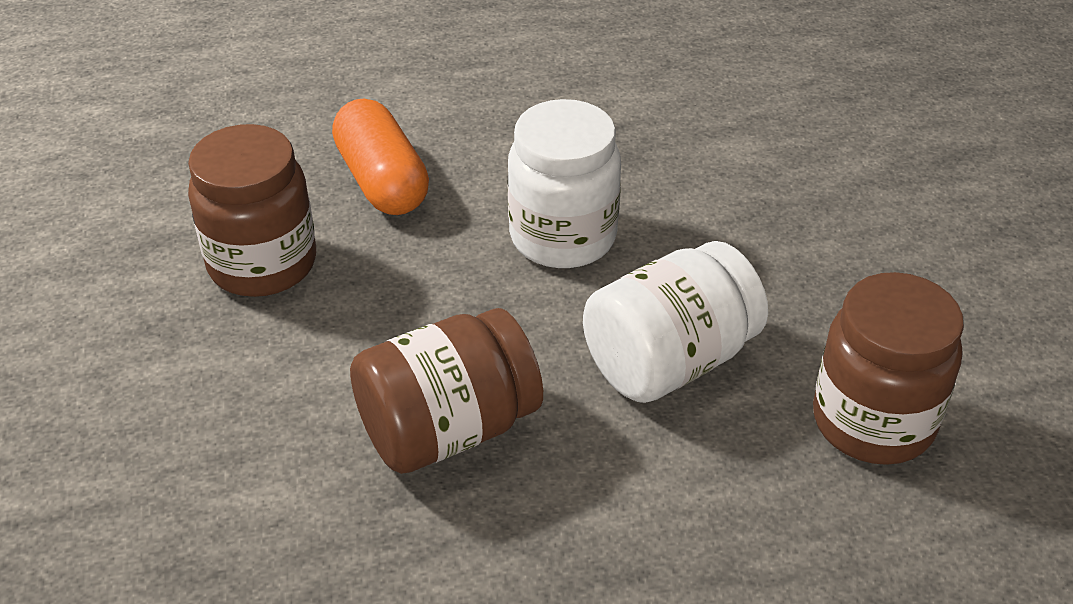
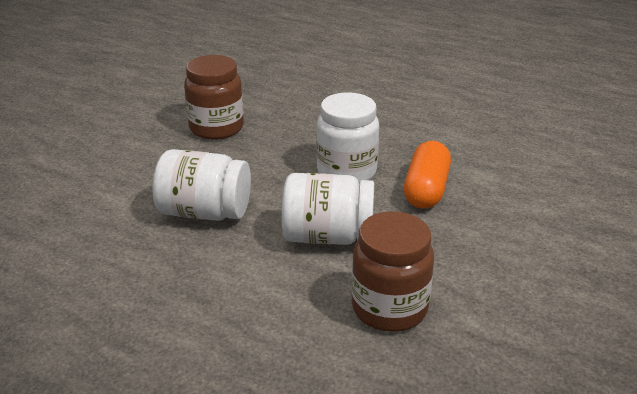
camera: 40 degrees right, 10 degrees down
(382, 181) = (300, 121): orange capsule -> orange capsule (426, 190)
(448, 429) = (204, 212): brown jar -> white jar

